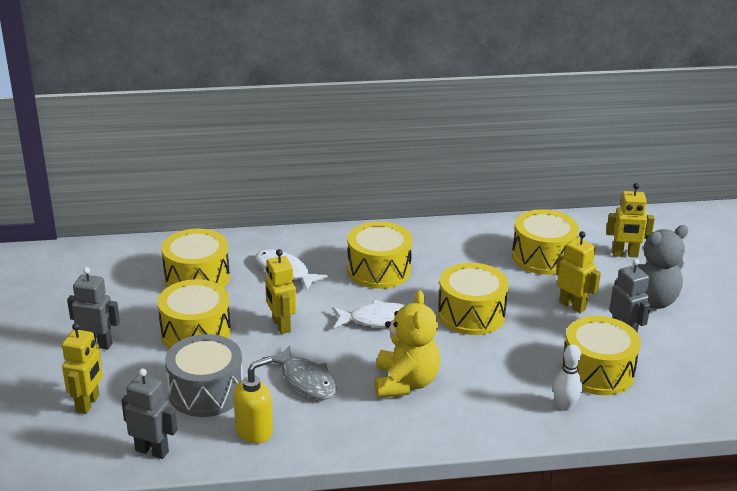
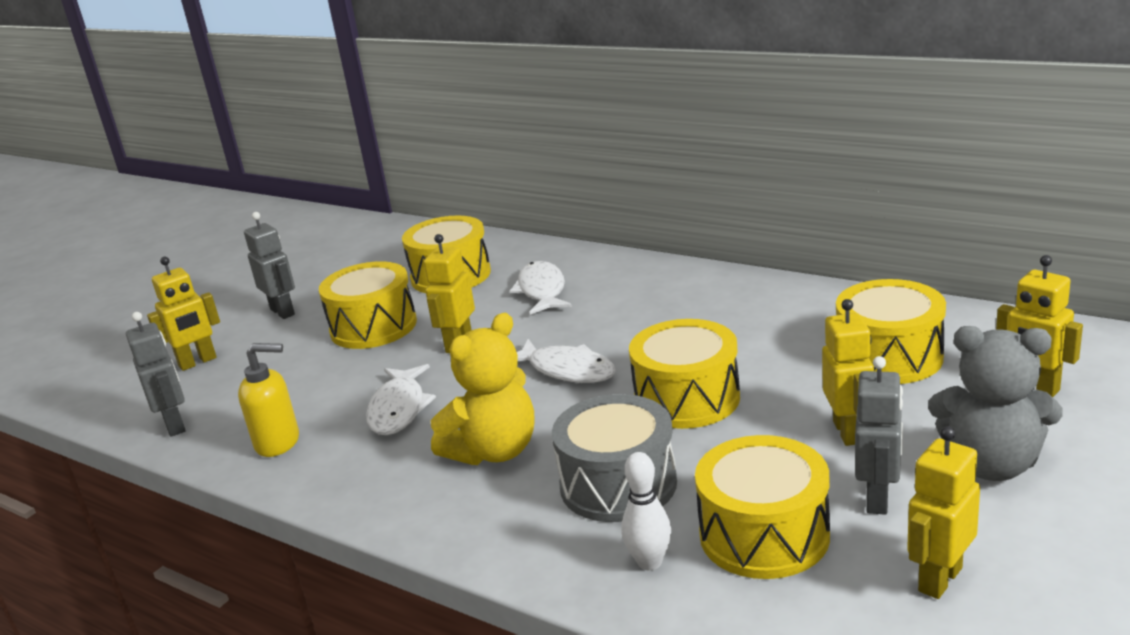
camera: 45 degrees right, 5 degrees down
(206, 392) = (298, 386): grey drum -> grey drum (618, 484)
(305, 380) = (399, 409): grey fish -> white fish
(379, 270) = (645, 316): yellow drum -> none
(687, 362) = (939, 579): none -> yellow robot

